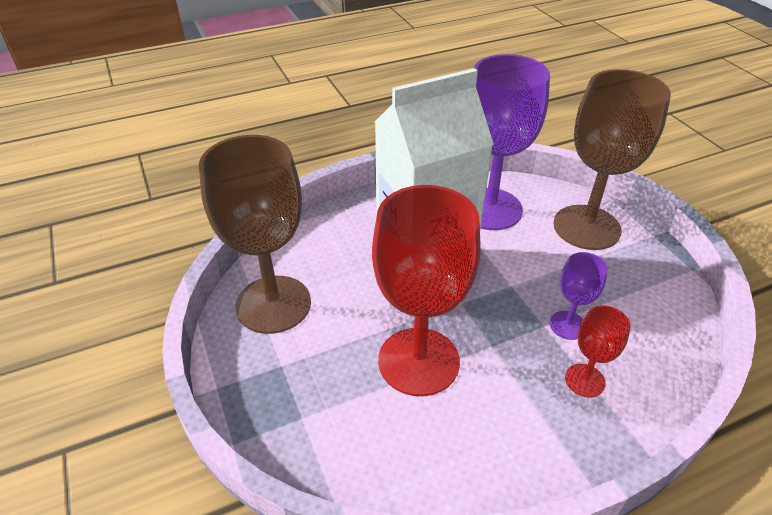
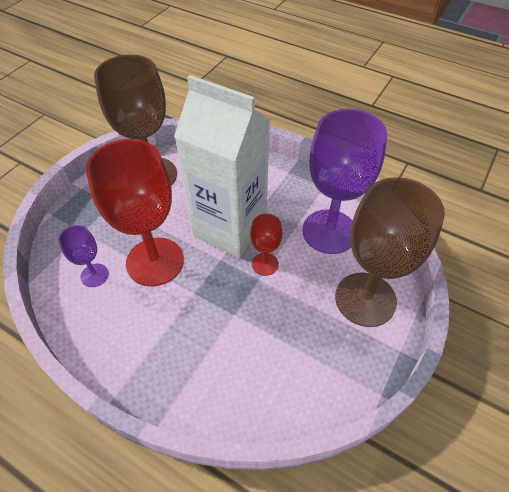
camera: 55 degrees right, 10 degrees up
(567, 325) = (245, 328): purple goblet -> purple goblet (94, 275)
(584, 380) = (199, 359): red goblet -> red goblet (265, 264)

